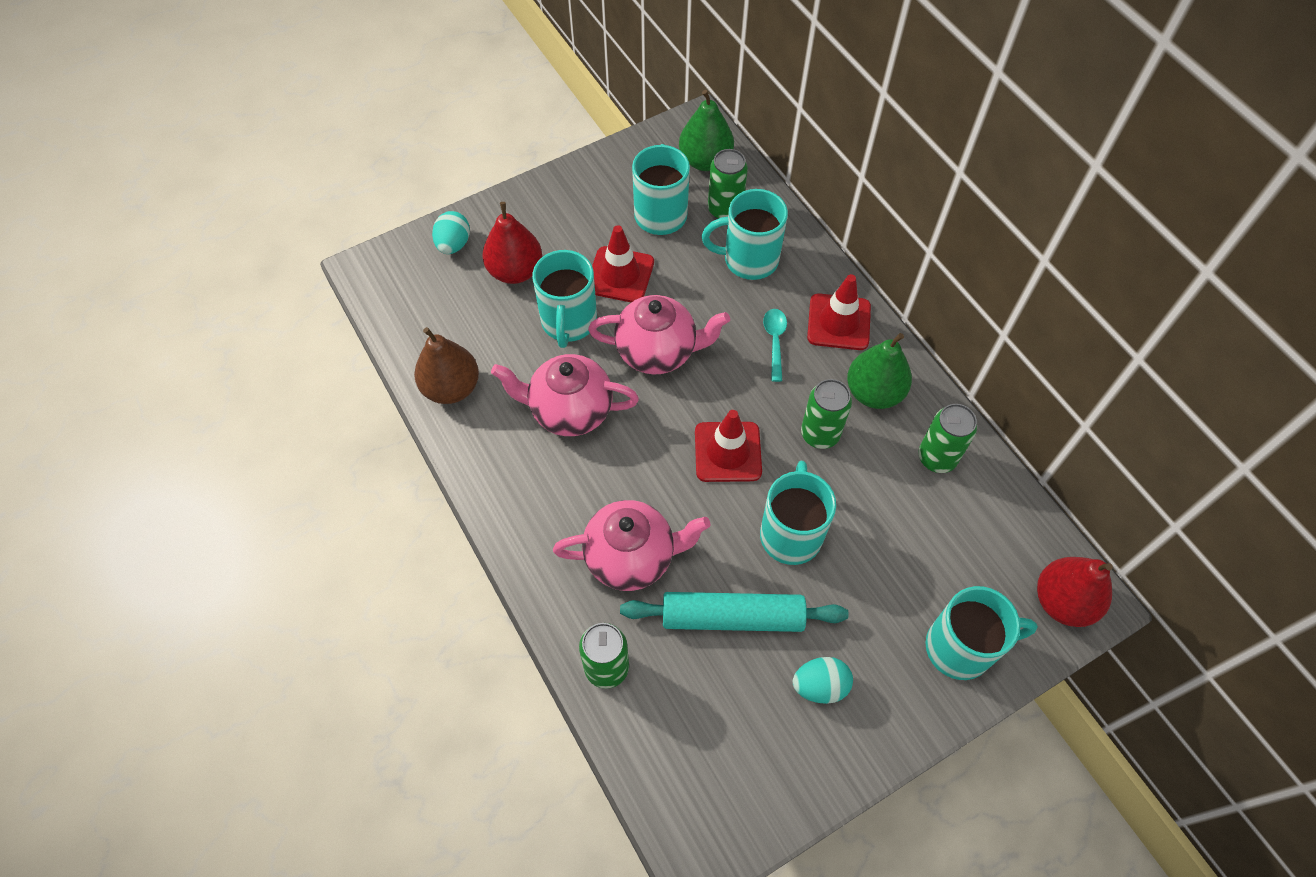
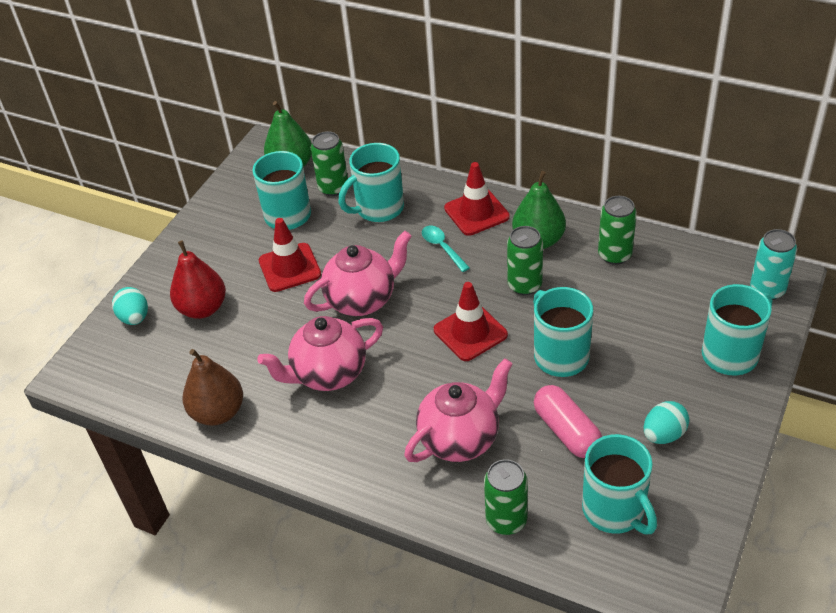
camera: 30 degrees left, 15 degrees down
(568, 322) = (276, 318): turquoise mug -> turquoise mug (615, 510)
(732, 617) = (566, 431): turquoise rolling pin -> pink capsule
(1062, 601) = (767, 290): red pear -> turquoise can

